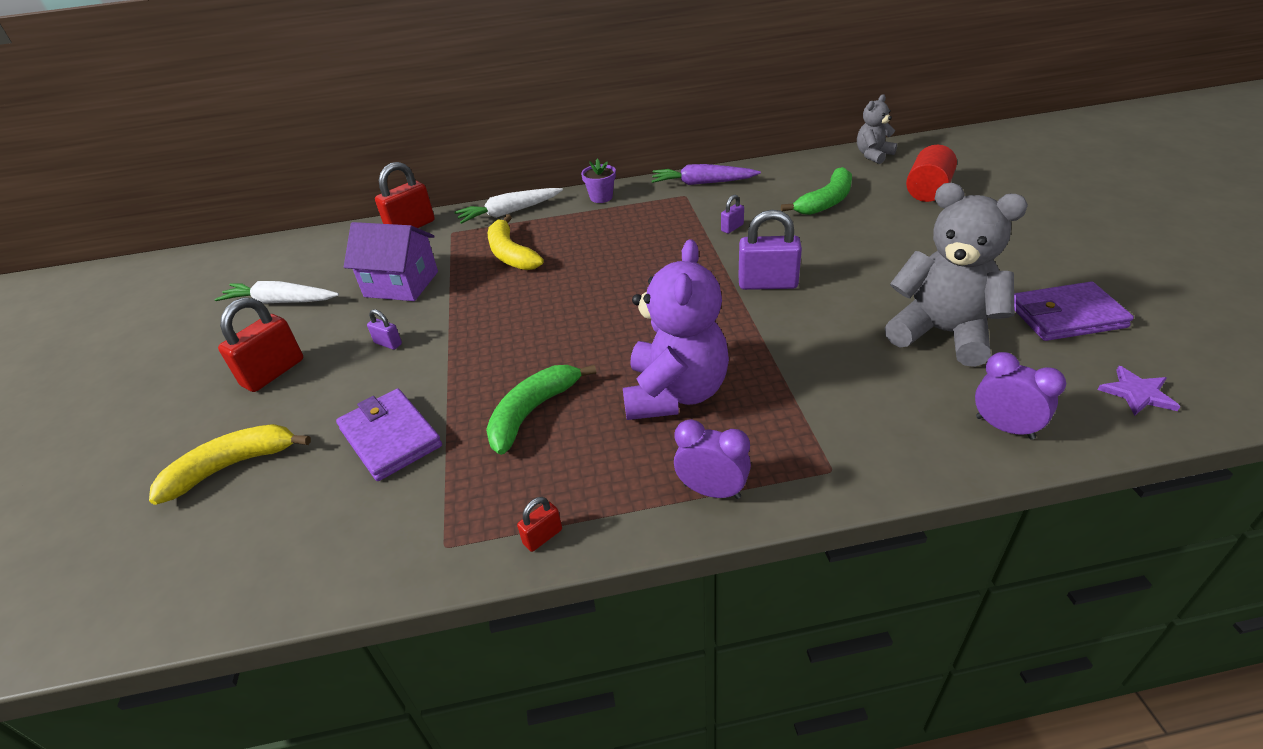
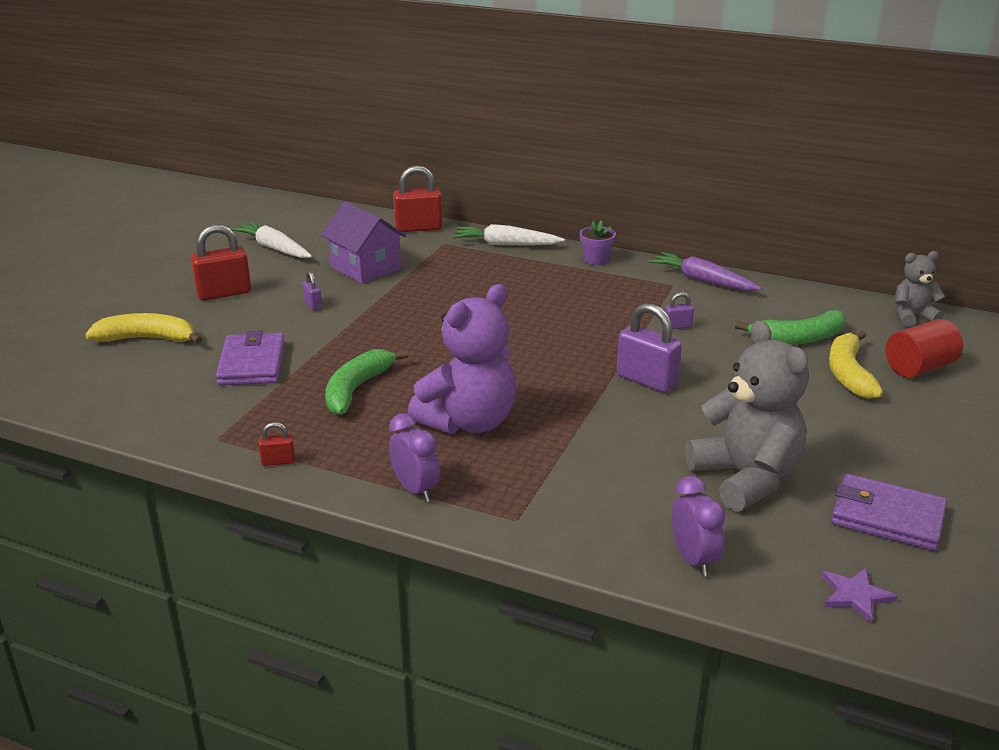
camera: 30 degrees right, 10 degrees down
(510, 254) = (469, 277): yellow banana -> yellow banana (848, 374)
(532, 412) = (356, 389): green banana -> green banana turned 45 degrees counterclockwise

